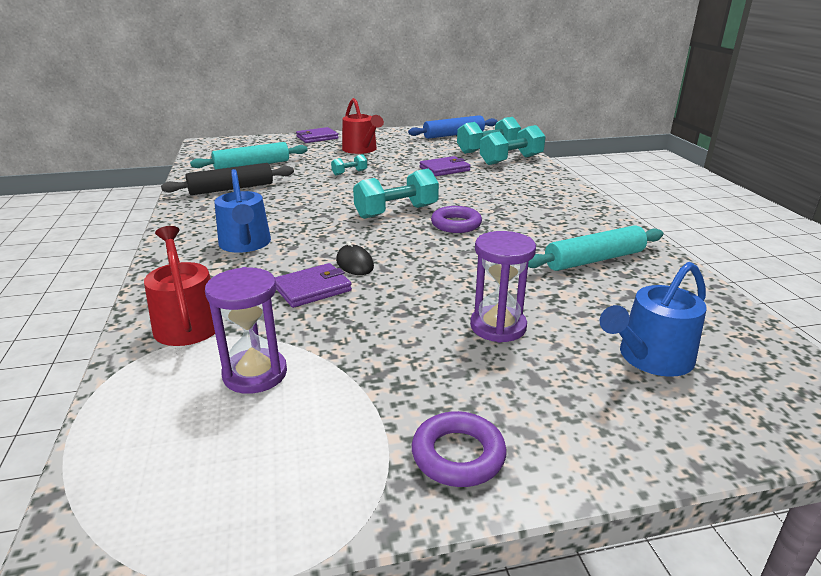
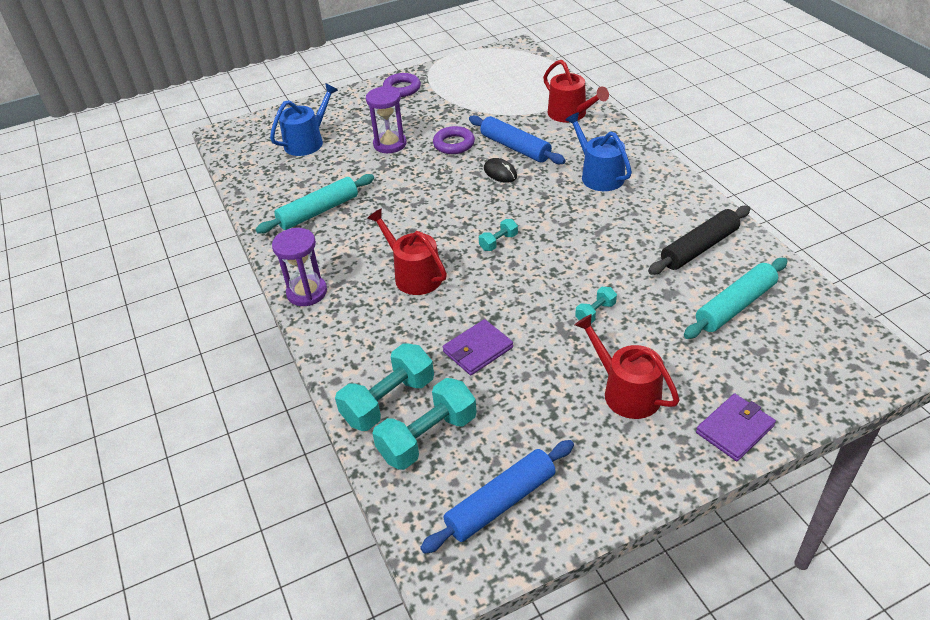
camera: 170 degrees right, 15 degrees up
(255, 374) = (507, 98): purple hourglass -> purple hourglass (307, 292)
(312, 288) = (515, 147): purple wallet -> blue rolling pin
(396, 212) = (498, 242): turquoise dumbbell -> turquoise dumbbell, size x0.50
(456, 224) = (435, 234): purple ring -> purple ring (454, 144)
(484, 203) = (414, 275): none -> red watering can

